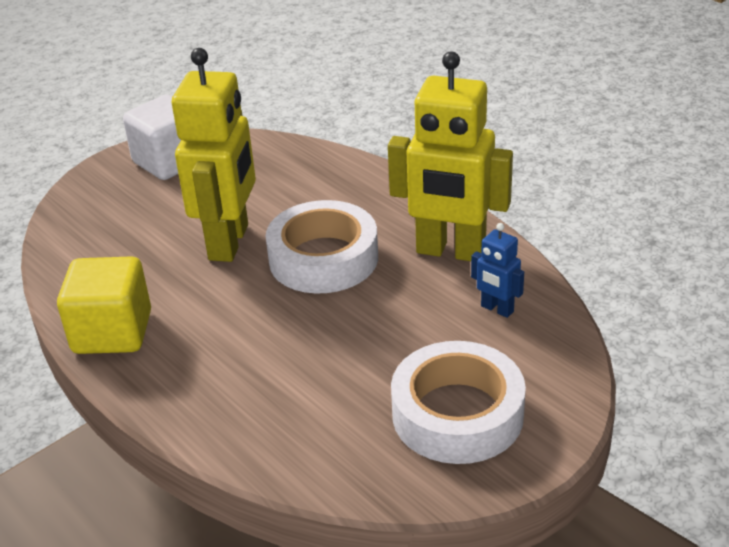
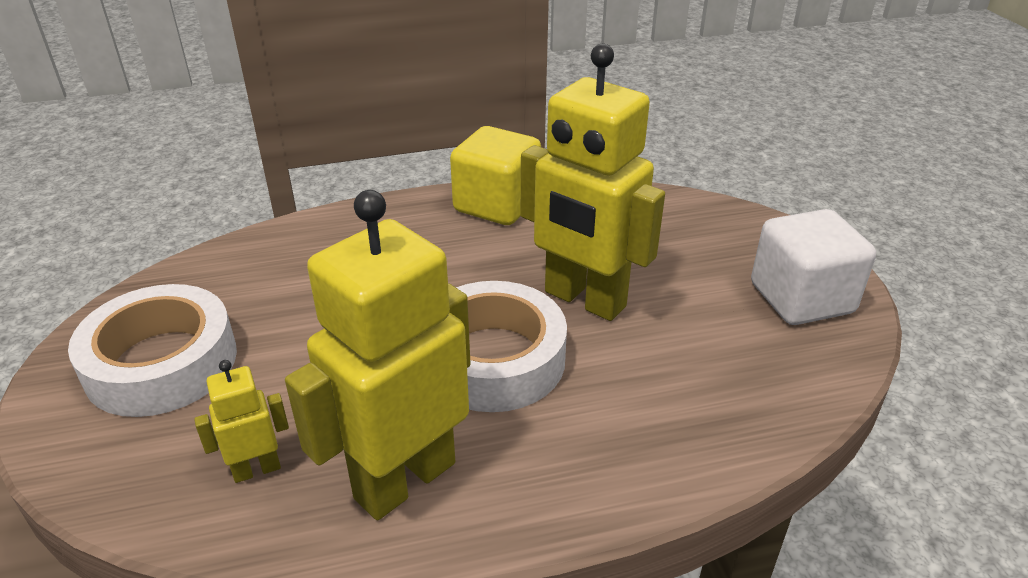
camera: 115 degrees right, 0 degrees up
(497, 309) = (256, 469): blue robot -> yellow robot

